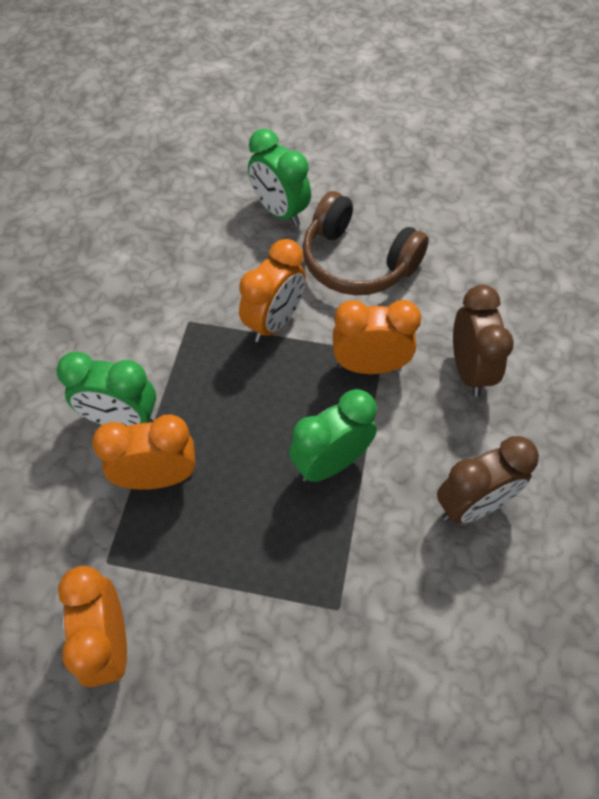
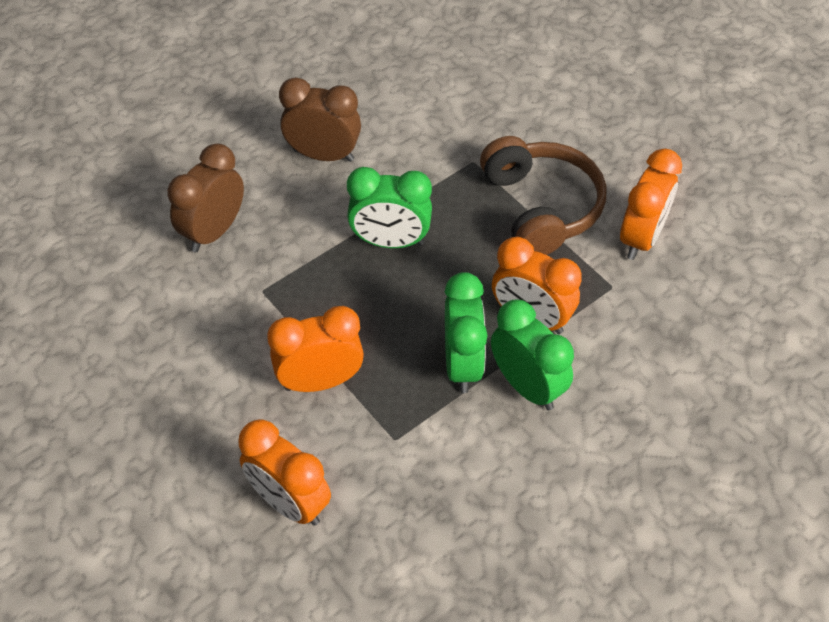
camera: 140 degrees left, 5 degrees down
(280, 212) = (190, 501): green clock -> green clock (462, 364)
(357, 262) = (184, 386): brown headphones -> brown headphones (541, 207)
(370, 366) = (283, 287): orange clock -> orange clock (289, 502)

